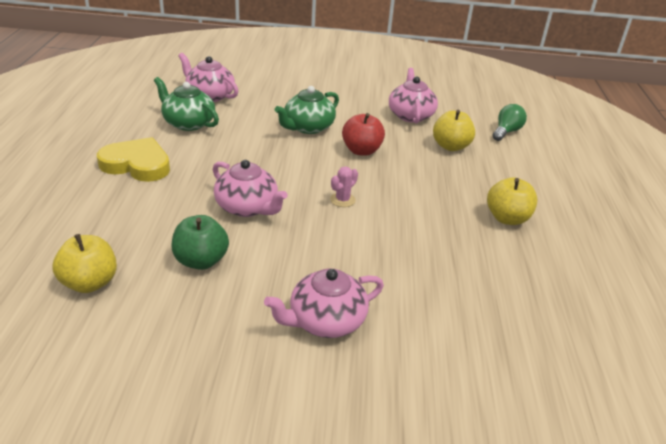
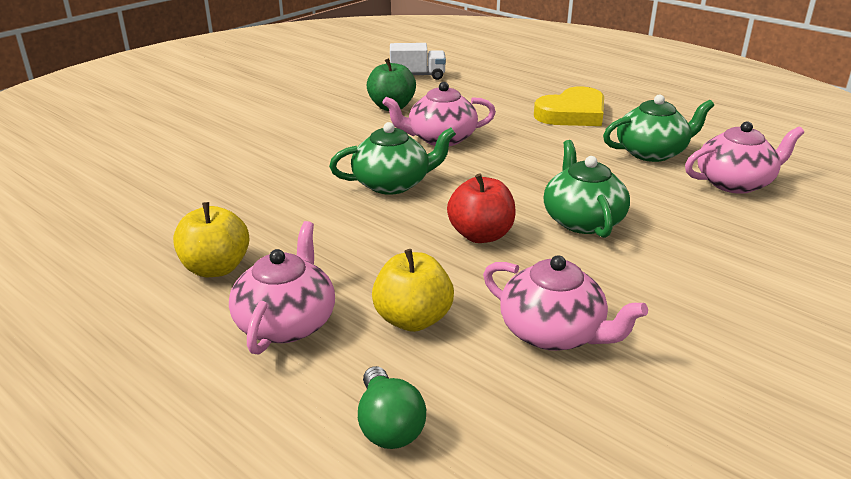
camera: 130 degrees right, 5 degrees down
(90, 283) = (417, 76): yellow apple -> white truck
(325, 321) = (263, 126): pink teapot -> pink teapot (286, 323)
(342, 200) = (393, 184): pink cactus -> green teapot

